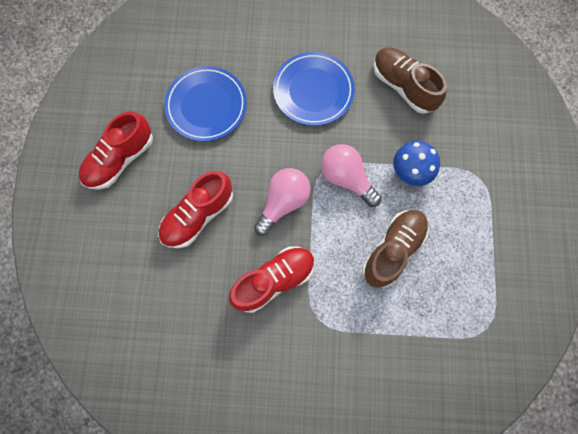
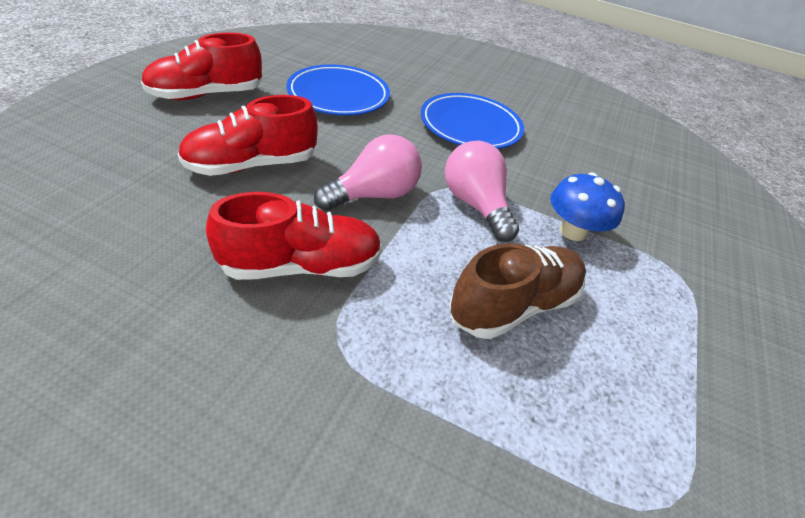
camera: 15 degrees right, 30 degrees down
(403, 86) = (586, 159): brown shoe -> none

